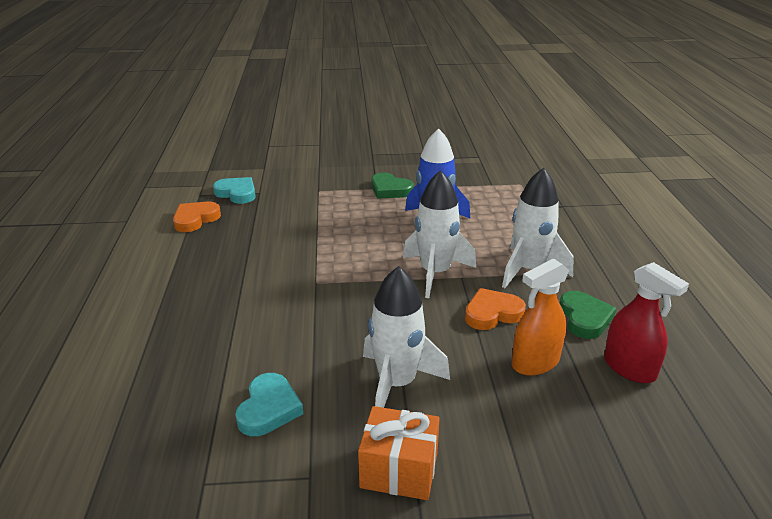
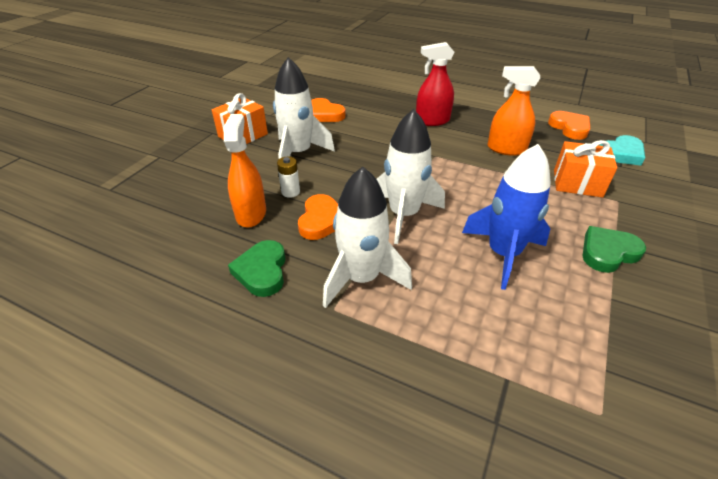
camera: 120 degrees right, 10 degrees up
(269, 245) = (506, 149): none -> orange spray bottle
(269, 409) = (324, 114): turquoise heart -> orange heart
(306, 206) = (577, 183): none -> orange gift
(474, 352) = (290, 192): none -> white battery
(584, 318) = (262, 271): green heart -> green heart turned 60 degrees clockwise
(629, 368) = (189, 258): red spray bottle -> red spray bottle (432, 121)

